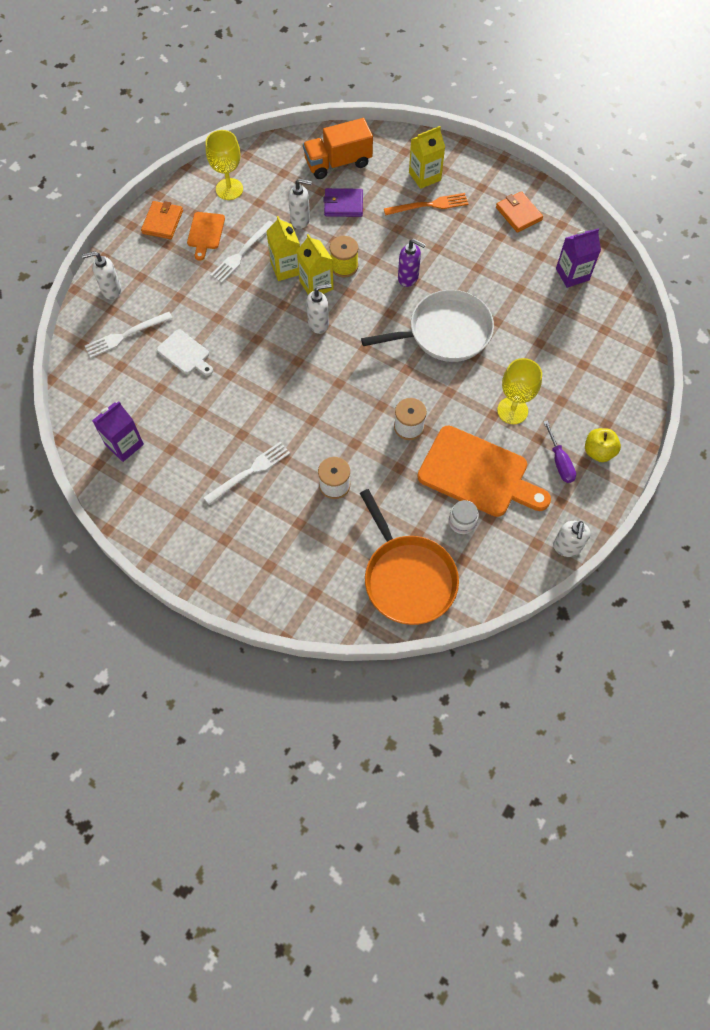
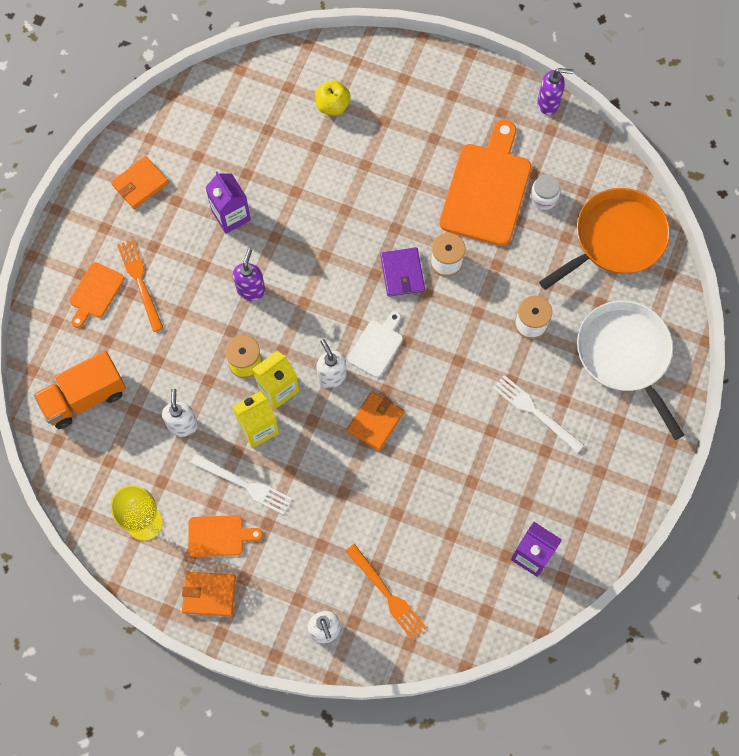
camera: 100 degrees left, 5 degrees up
(125, 335) = (387, 594): white fork -> orange fork
(185, 353) = (400, 517): white cutting board -> white cutting board (377, 346)
(271, 349) = (375, 421): none -> orange wallet
(338, 162) = (84, 397): orange truck -> orange truck turned 90 degrees clockwise
(343, 204) = (152, 379): purple wallet -> purple wallet (402, 273)
(424, 176) = (95, 293): yellow carton -> orange cutting board
(445, 332) = (319, 241): white pan -> white pan (625, 355)
(512, 410) = (406, 165): yellow goblet -> none
(559, 461) = (456, 117): purple screwdriver -> none
(566, 547) = (548, 103): white soap dispenser -> purple soap dispenser
(572, 274) = (219, 122): purple carton -> purple carton (231, 215)
(598, 451) = (437, 83): yellow apple -> yellow apple (332, 106)

